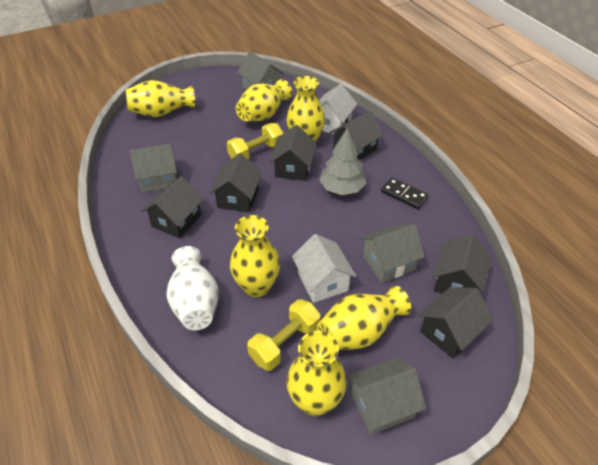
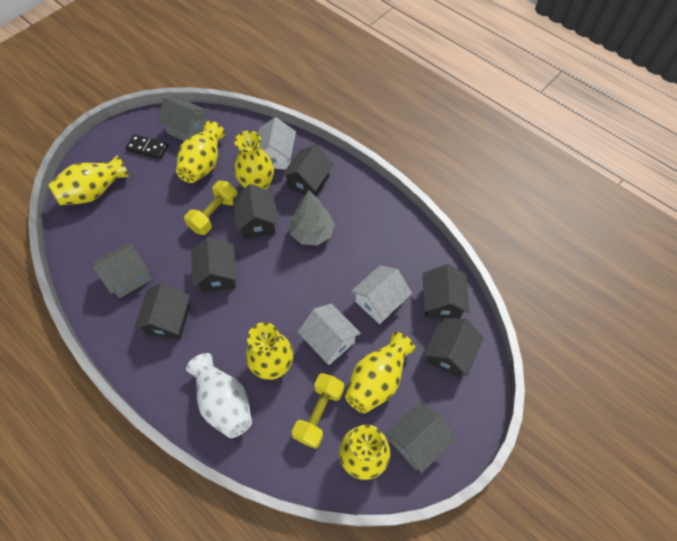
camera: 20 degrees left, 15 degrees up
(388, 263) = (379, 301): grey house -> white house
(404, 195) = (370, 222): black domino -> black domino (147, 148)

